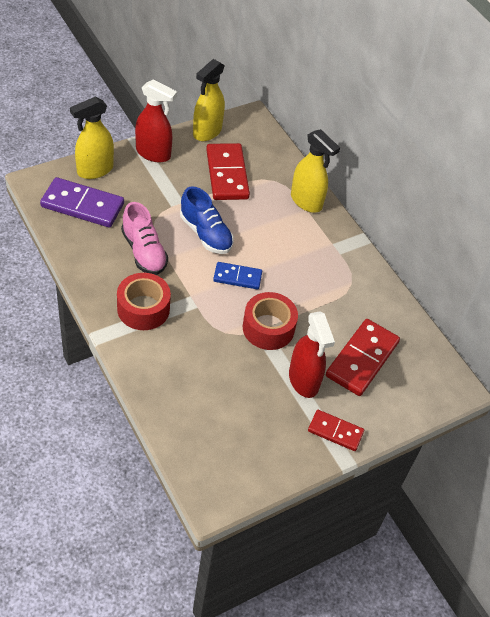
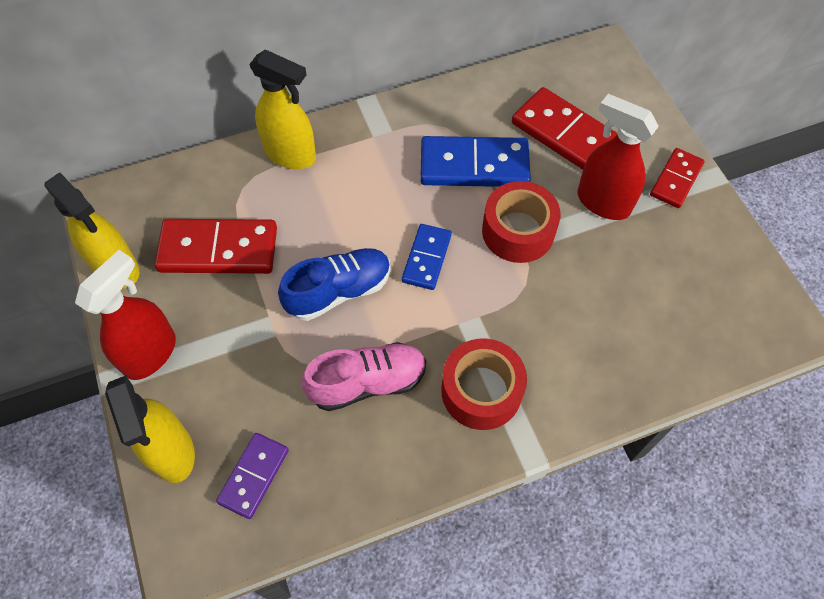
camera: 75 degrees left, 10 degrees up
(82, 205) = (253, 476): purple domino -> purple domino, size x0.59
(303, 381) = (602, 202): red spray bottle -> red spray bottle turned 135 degrees counterclockwise
(306, 201) = (291, 155): yellow spray bottle -> yellow spray bottle turned 60 degrees clockwise
(320, 301) = (474, 166): none -> blue domino

